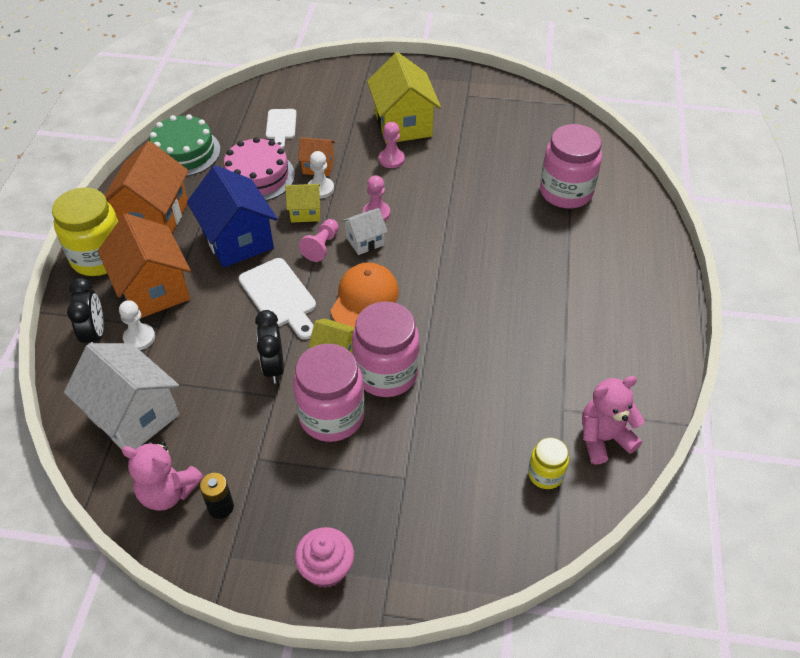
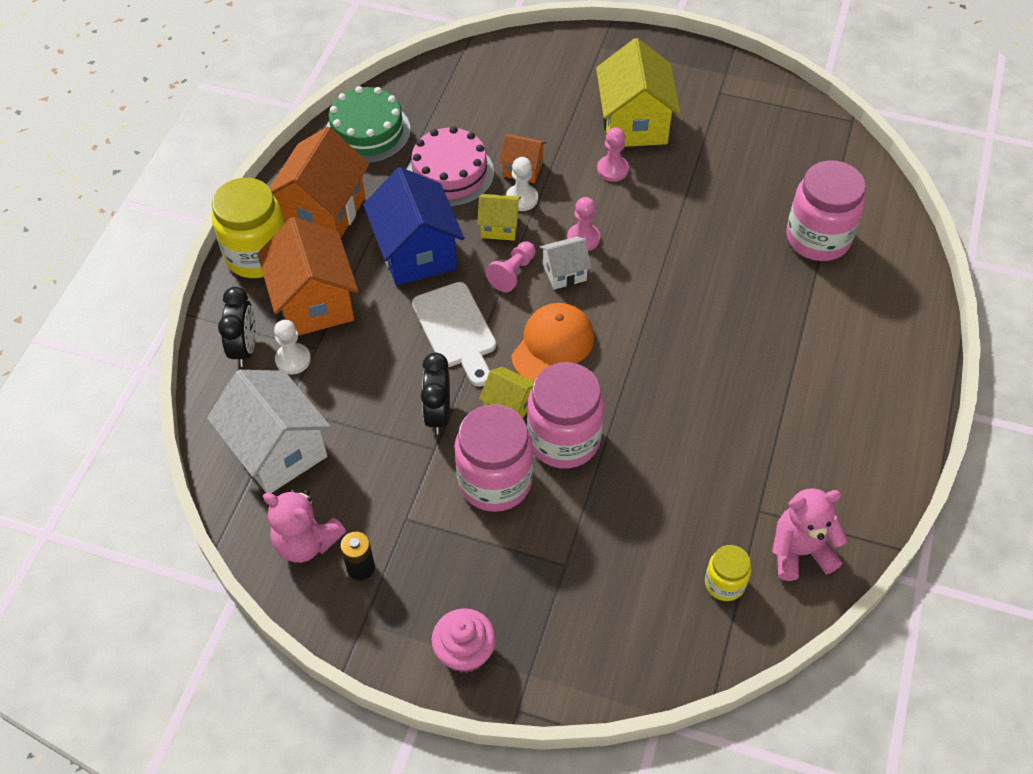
camera: 10 degrees right, 5 degrees up
(281, 126) = (486, 110): white cutting board -> none

